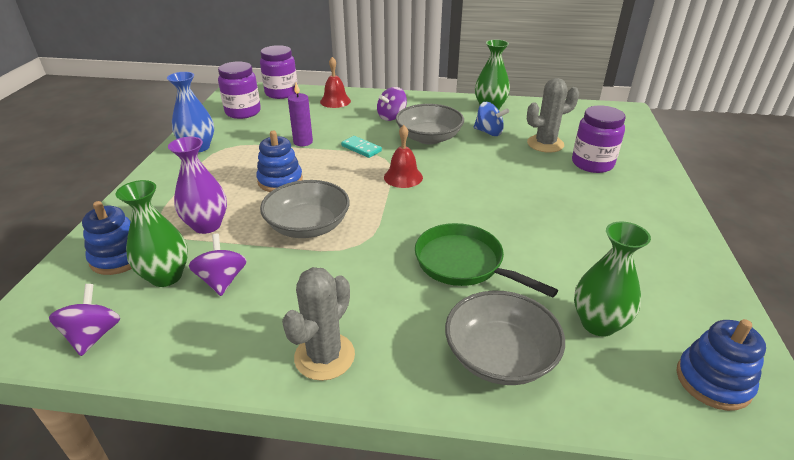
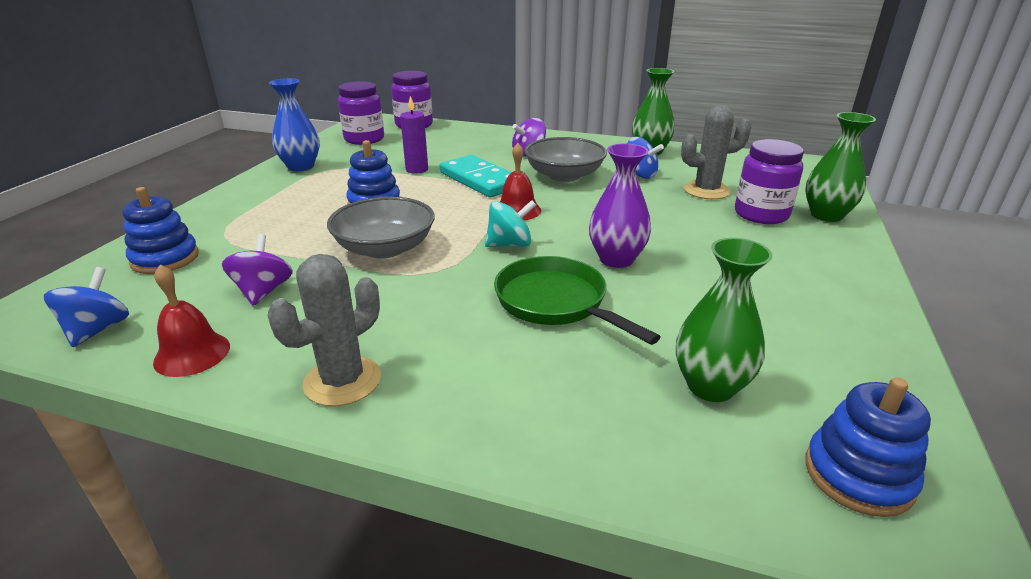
camera: 10 degrees right, 5 degrees down
(93, 336) = (98, 330): purple spinning top -> blue spinning top
(166, 276) = (204, 281): green vase -> green vase (826, 215)
(207, 225) = (273, 238): purple vase -> purple vase (616, 259)
(335, 101) = (470, 135): red bell -> red bell (192, 354)
(361, 148) = (480, 180): turquoise domino -> turquoise domino, size x1.87
(409, 212) = (510, 244): none -> turquoise spinning top
(500, 356) = (562, 407): grey bowl -> none

